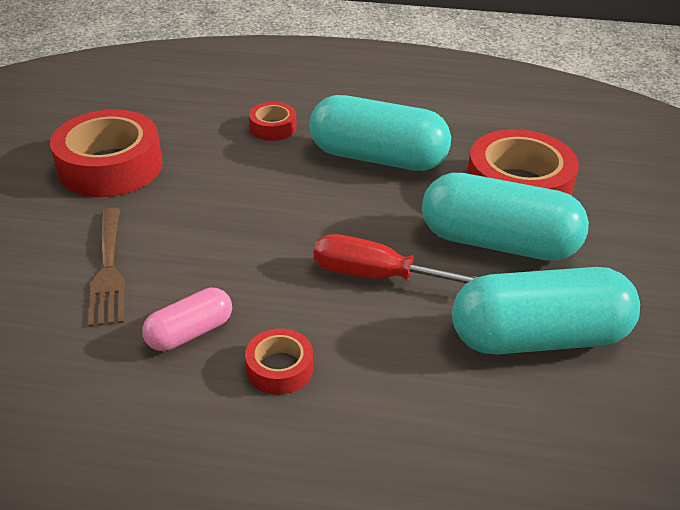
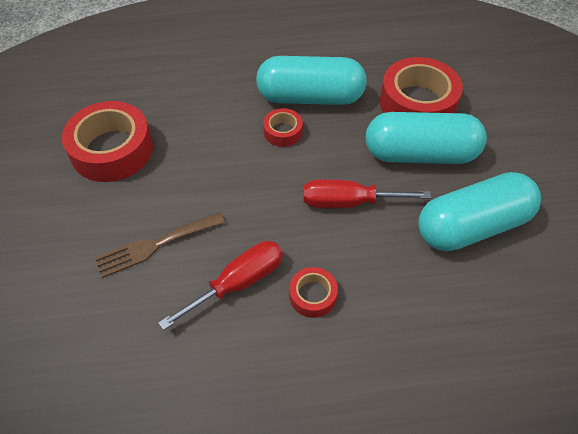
camera: 15 degrees left, 15 degrees up
(108, 271) = (155, 245): brown fork -> brown fork turned 90 degrees clockwise
(190, 332) = (238, 283): pink capsule -> red screwdriver
(273, 128) = (222, 85): red tape -> red tape (283, 132)

